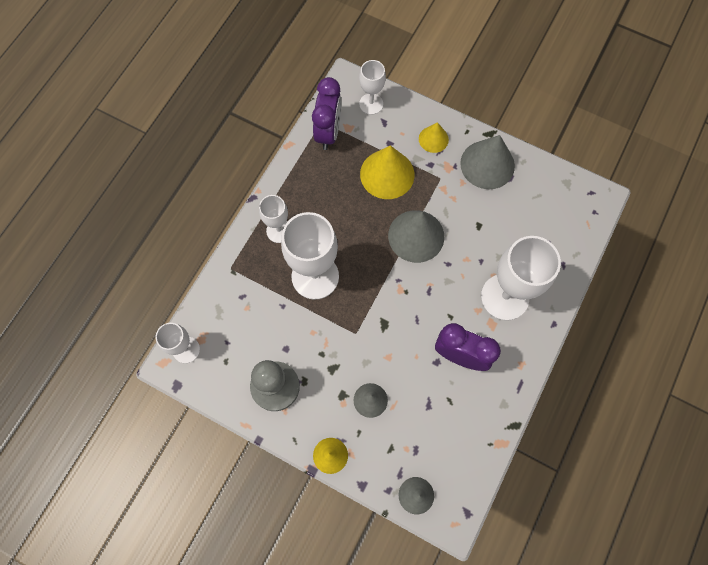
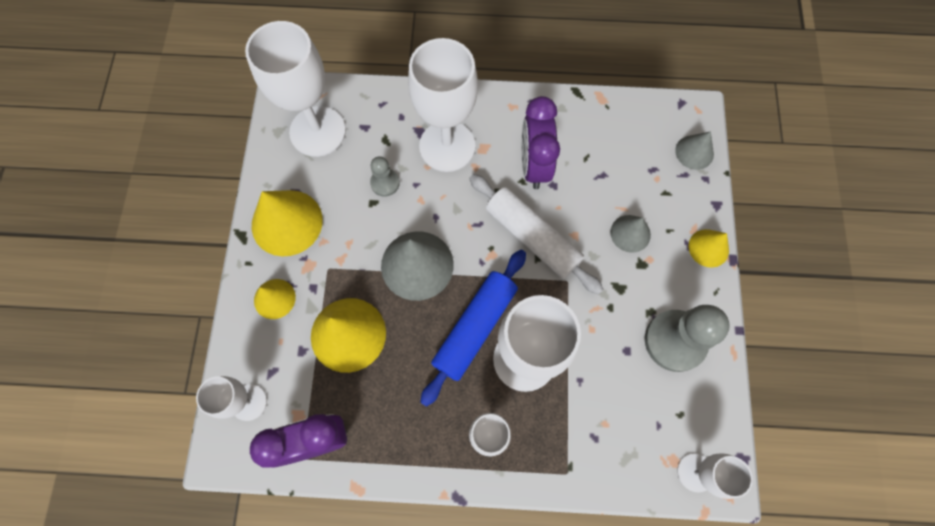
camera: 115 degrees left, 0 degrees up
(352, 254) = (474, 328): none -> blue rolling pin
(400, 324) = (532, 238): none -> white rolling pin
(487, 164) = (287, 222): grey cone -> yellow cone
(491, 240) = (385, 183): none -> grey pawn
(556, 209) = (317, 131): none -> white goblet

